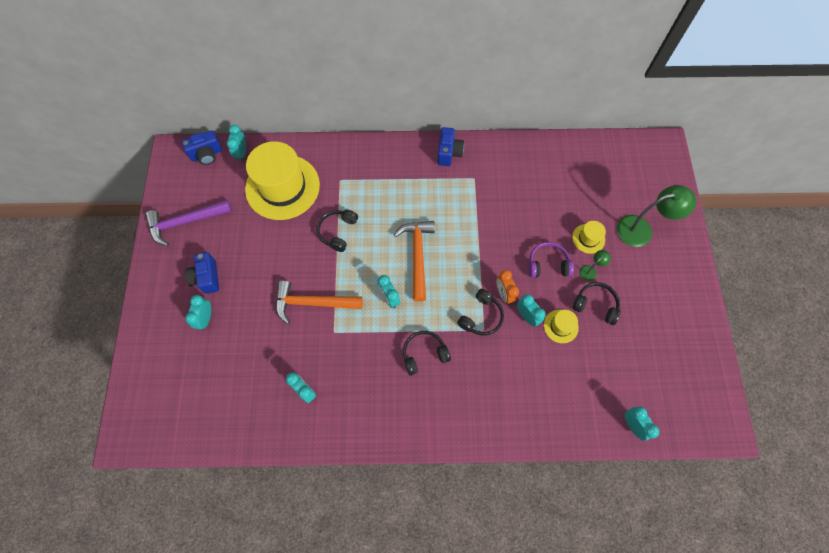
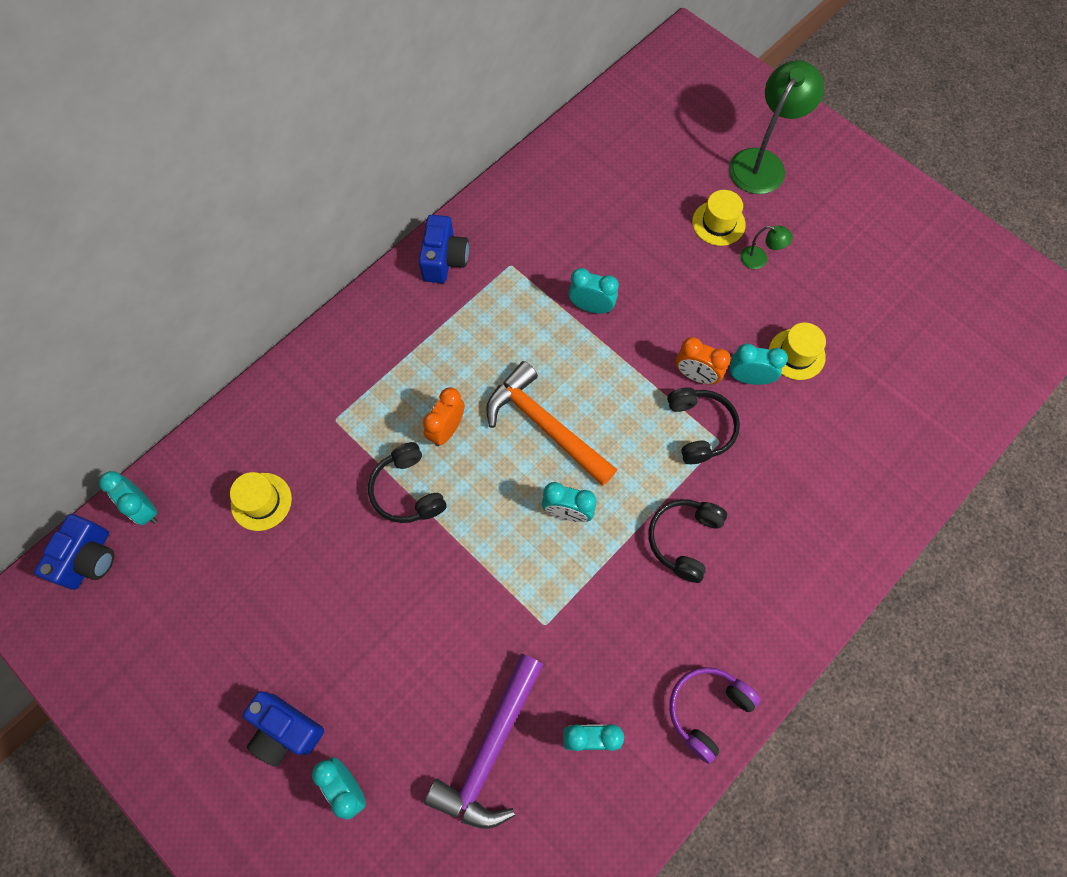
camera: 45 degrees left, 0 degrees up
(185, 222) = (163, 686): purple hammer -> purple hammer (490, 751)
(282, 187) = (261, 501): yellow hat -> yellow hat, size x0.42
(312, 303) = (475, 616): orange hammer -> none
(377, 222) = (447, 429): none -> orange clock
(448, 153) = (444, 260): blue camera -> blue camera turned 45 degrees clockwise
(547, 264) = (706, 294): purple headphones -> purple headphones (707, 710)
(590, 270) = (759, 259): green lamp -> green lamp turned 105 degrees clockwise
(595, 305) = (806, 294): black headphones -> none
(632, 425) = (981, 394): turquoise clock -> turquoise clock (591, 307)

